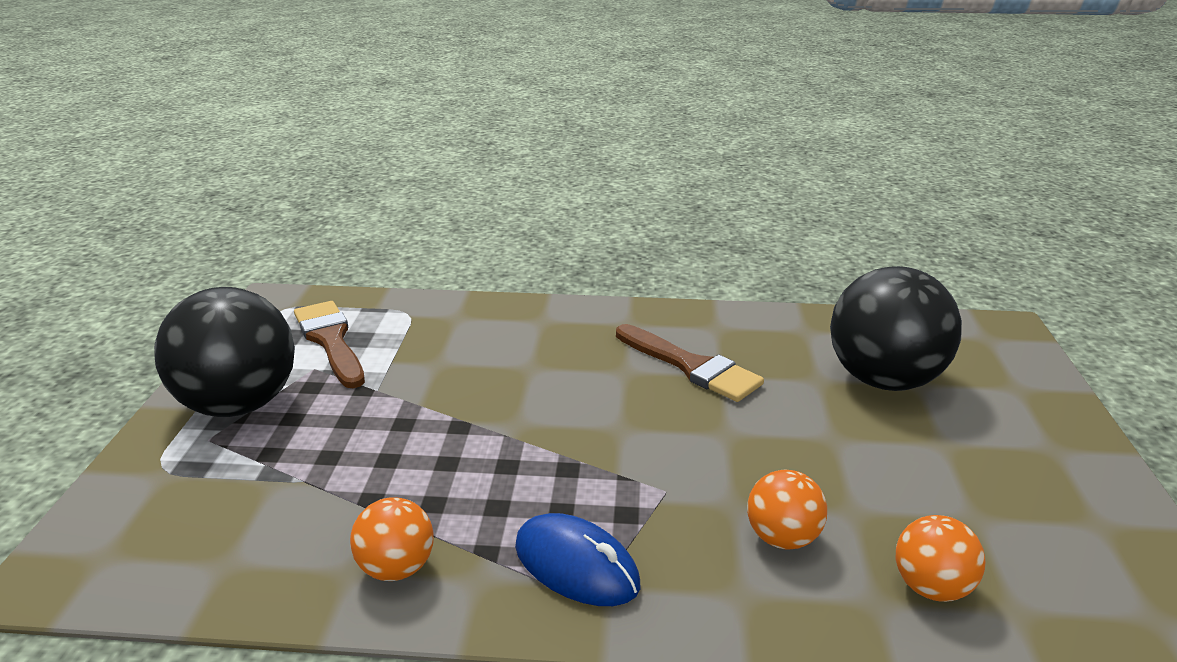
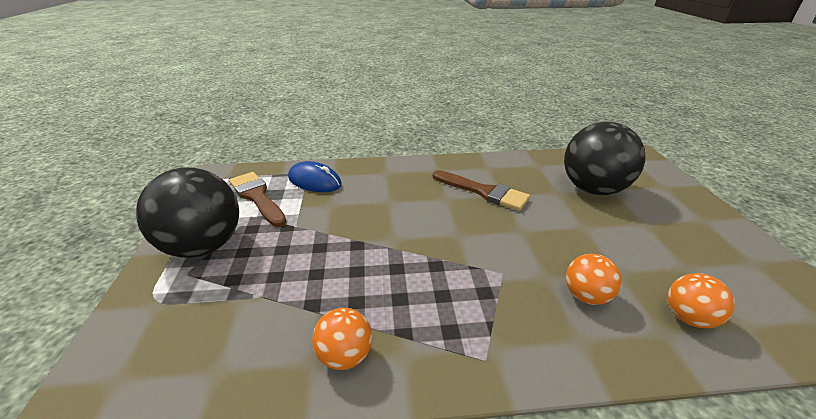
camera: 10 degrees left, 5 degrees up
(576, 565) = (467, 335): blue mouse -> blue mouse (314, 181)

